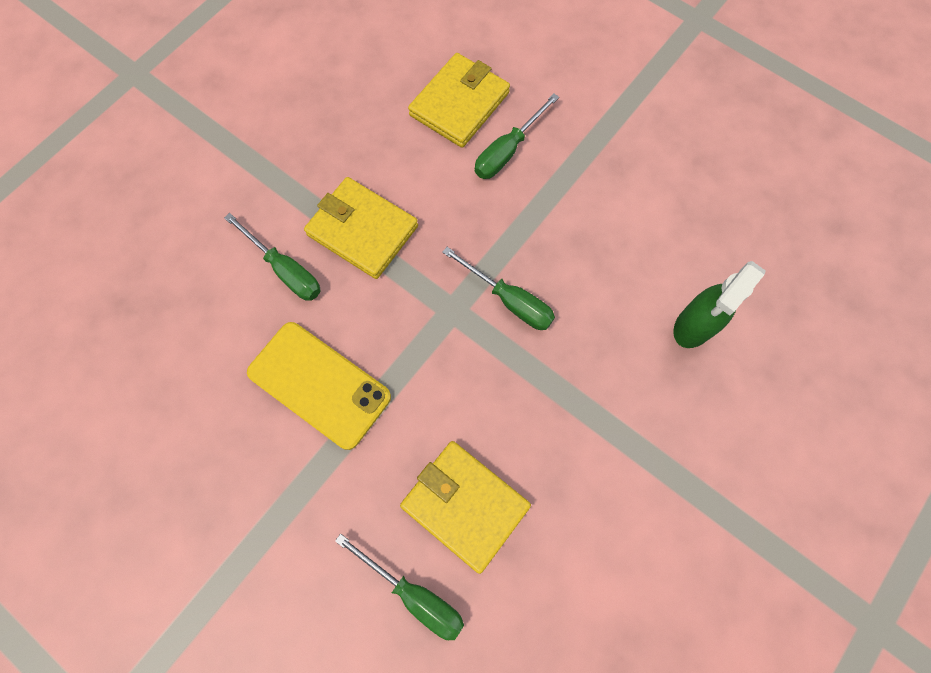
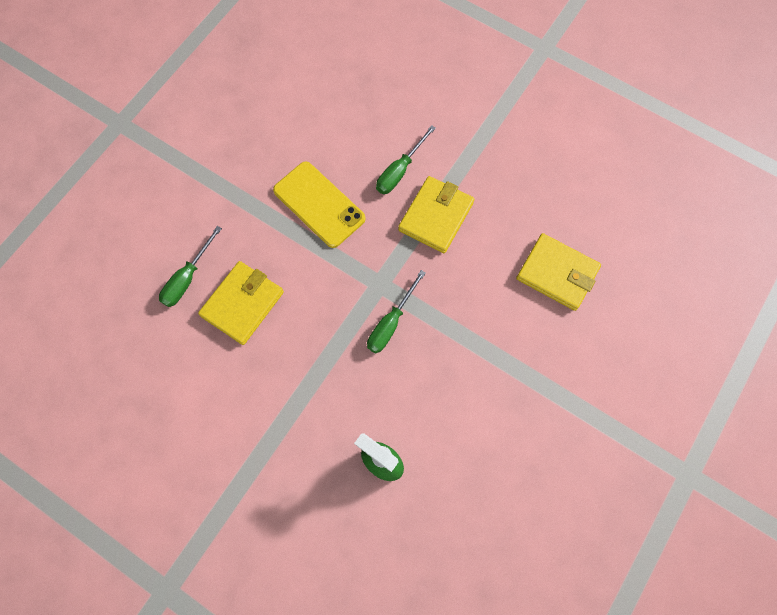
camera: 85 degrees right, 0 degrees up
(319, 384) = (319, 204): yellow phone -> yellow phone turned 75 degrees counterclockwise
(507, 151) = (519, 313): green screwdriver -> none

